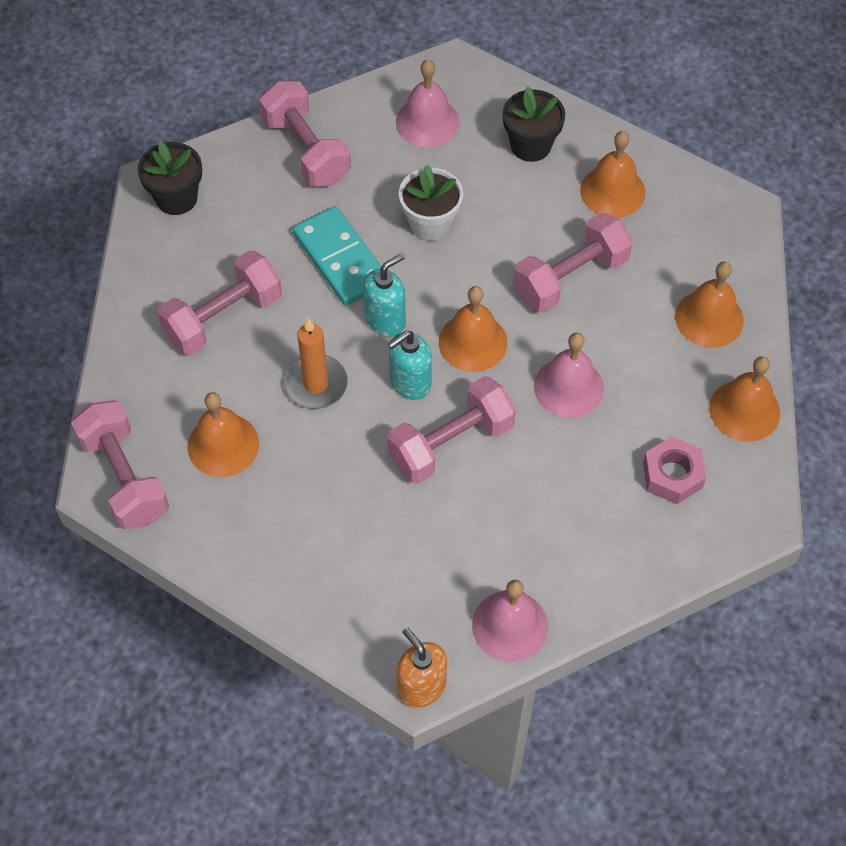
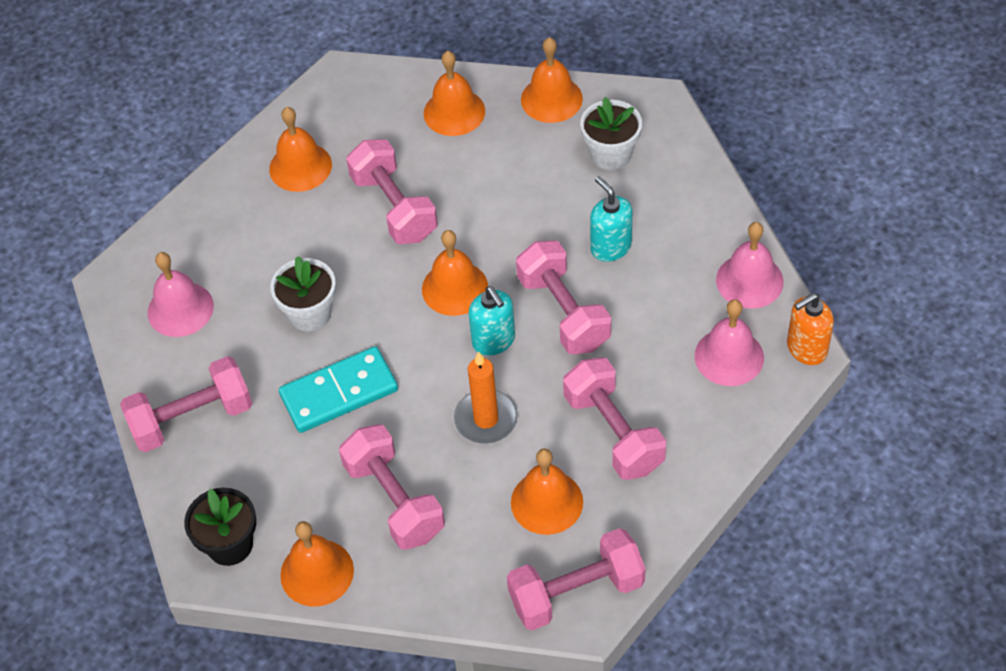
camera: 80 degrees left, 5 degrees down
(148, 266) = (317, 572): none -> orange bell
(305, 499) = (614, 432): none -> pink dumbbell
(386, 320) = (419, 357): turquoise soap dispenser -> turquoise soap dispenser (610, 247)
(530, 145) = (231, 225): black flower pot -> none
(568, 387) = (513, 219): pink bell -> pink bell (729, 356)
(672, 475) = (611, 154): pink nut -> white flower pot

